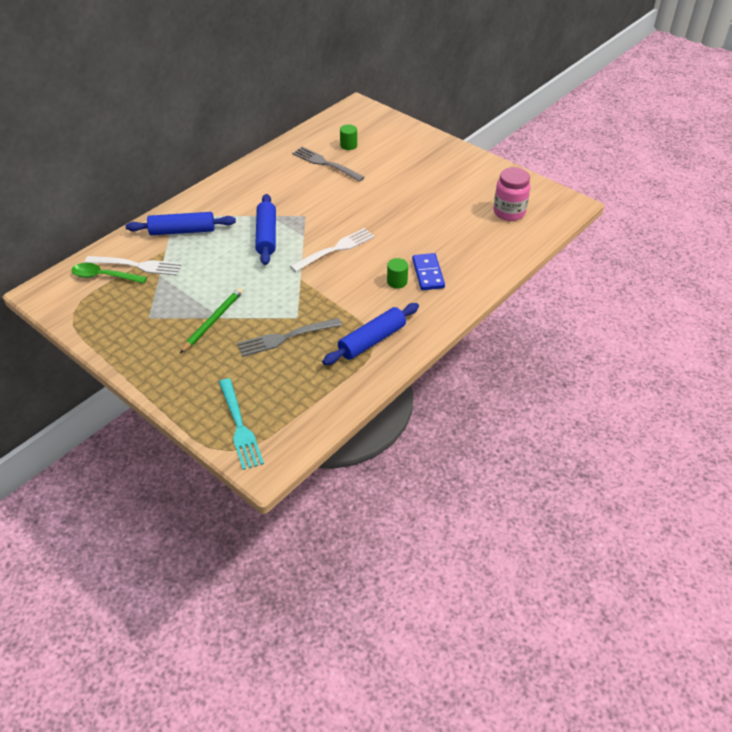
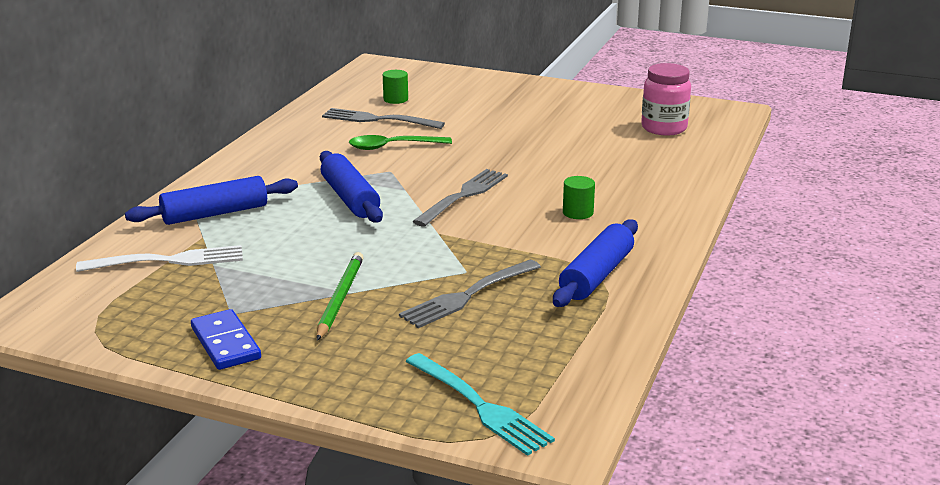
camera: 20 degrees left, 20 degrees down
(104, 276) = (120, 281): green spoon -> green spoon (393, 147)
(335, 249) = (463, 196): white fork -> grey fork
(428, 273) = (612, 198): blue domino -> blue domino (226, 343)

